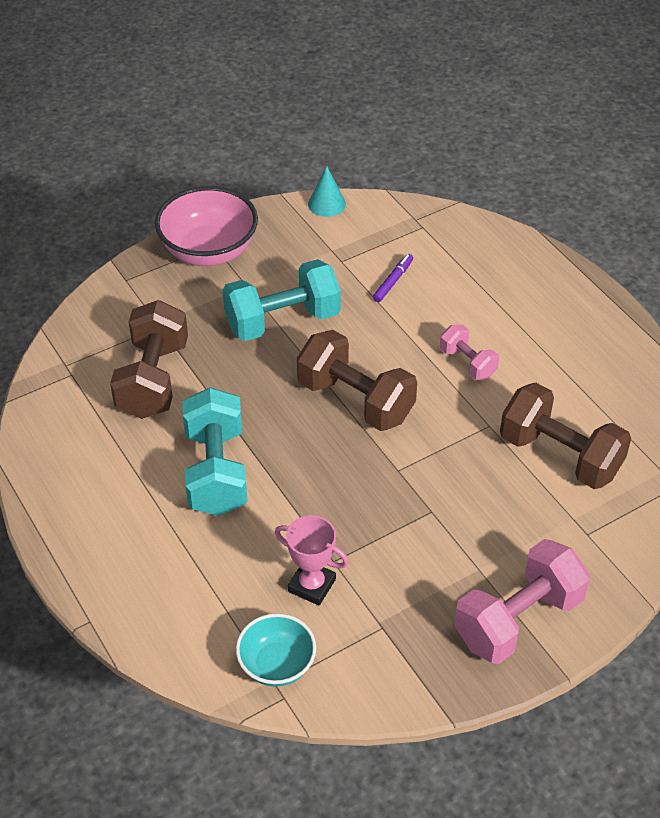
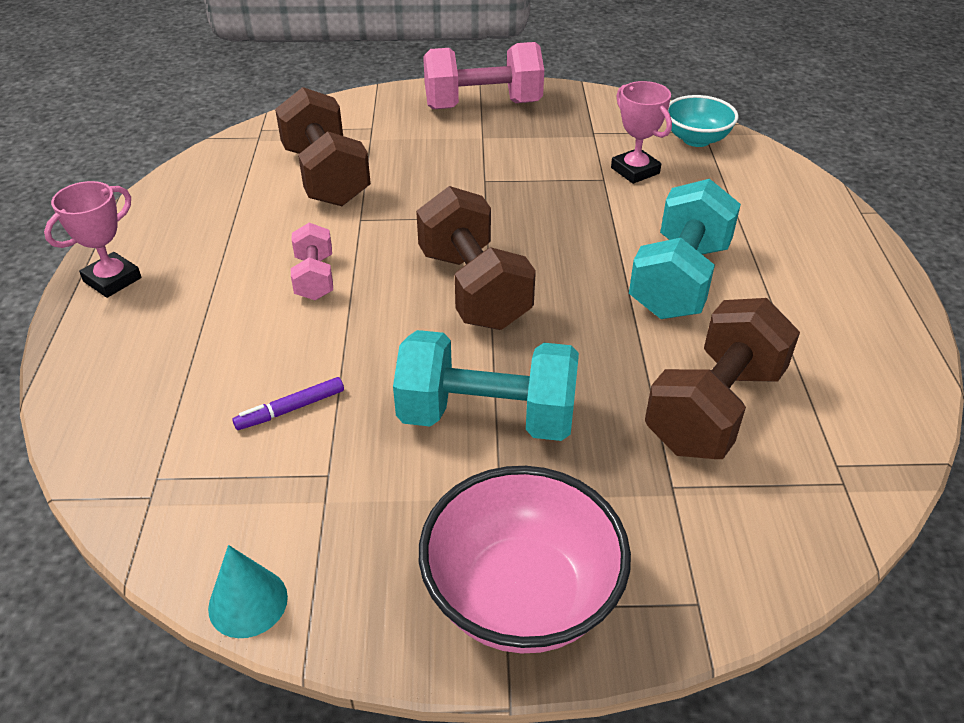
camera: 150 degrees left, 5 degrees down
(590, 307) = (112, 280): none -> pink trophy

